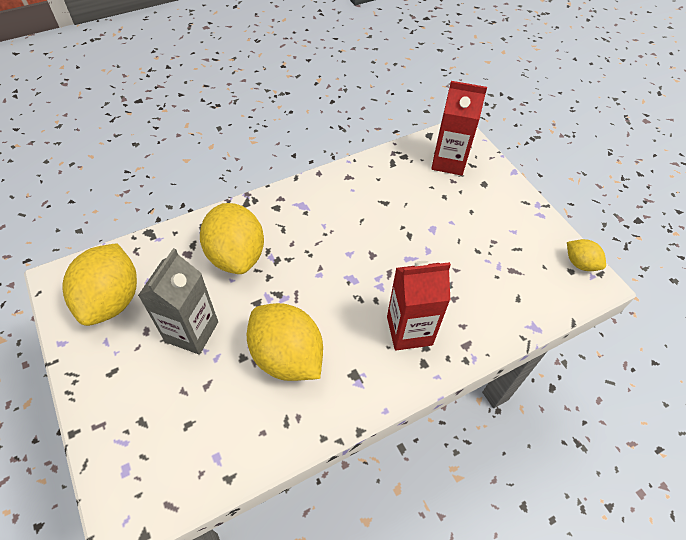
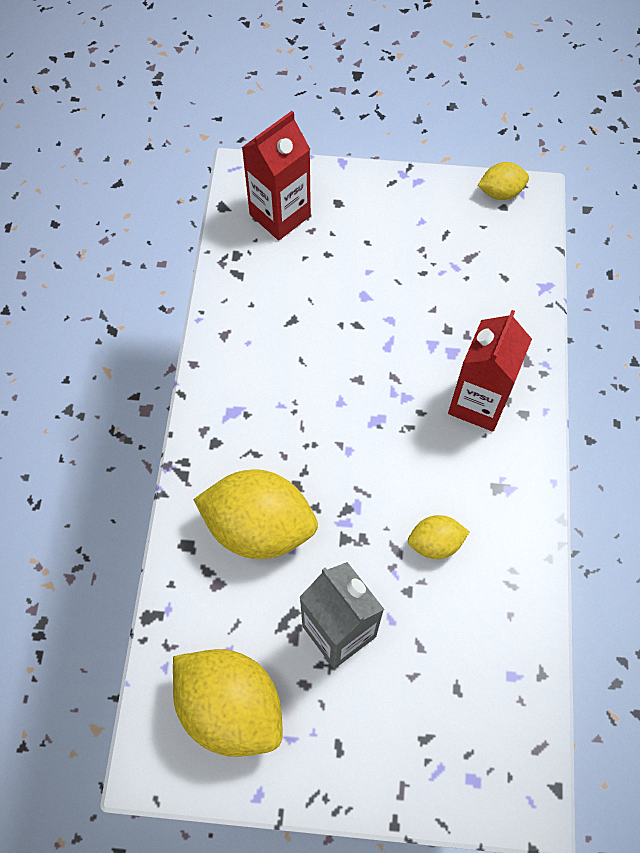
camera: 55 degrees left, 10 degrees up
(287, 356) = (435, 543): yellow lemon -> yellow lemon, size x0.50

